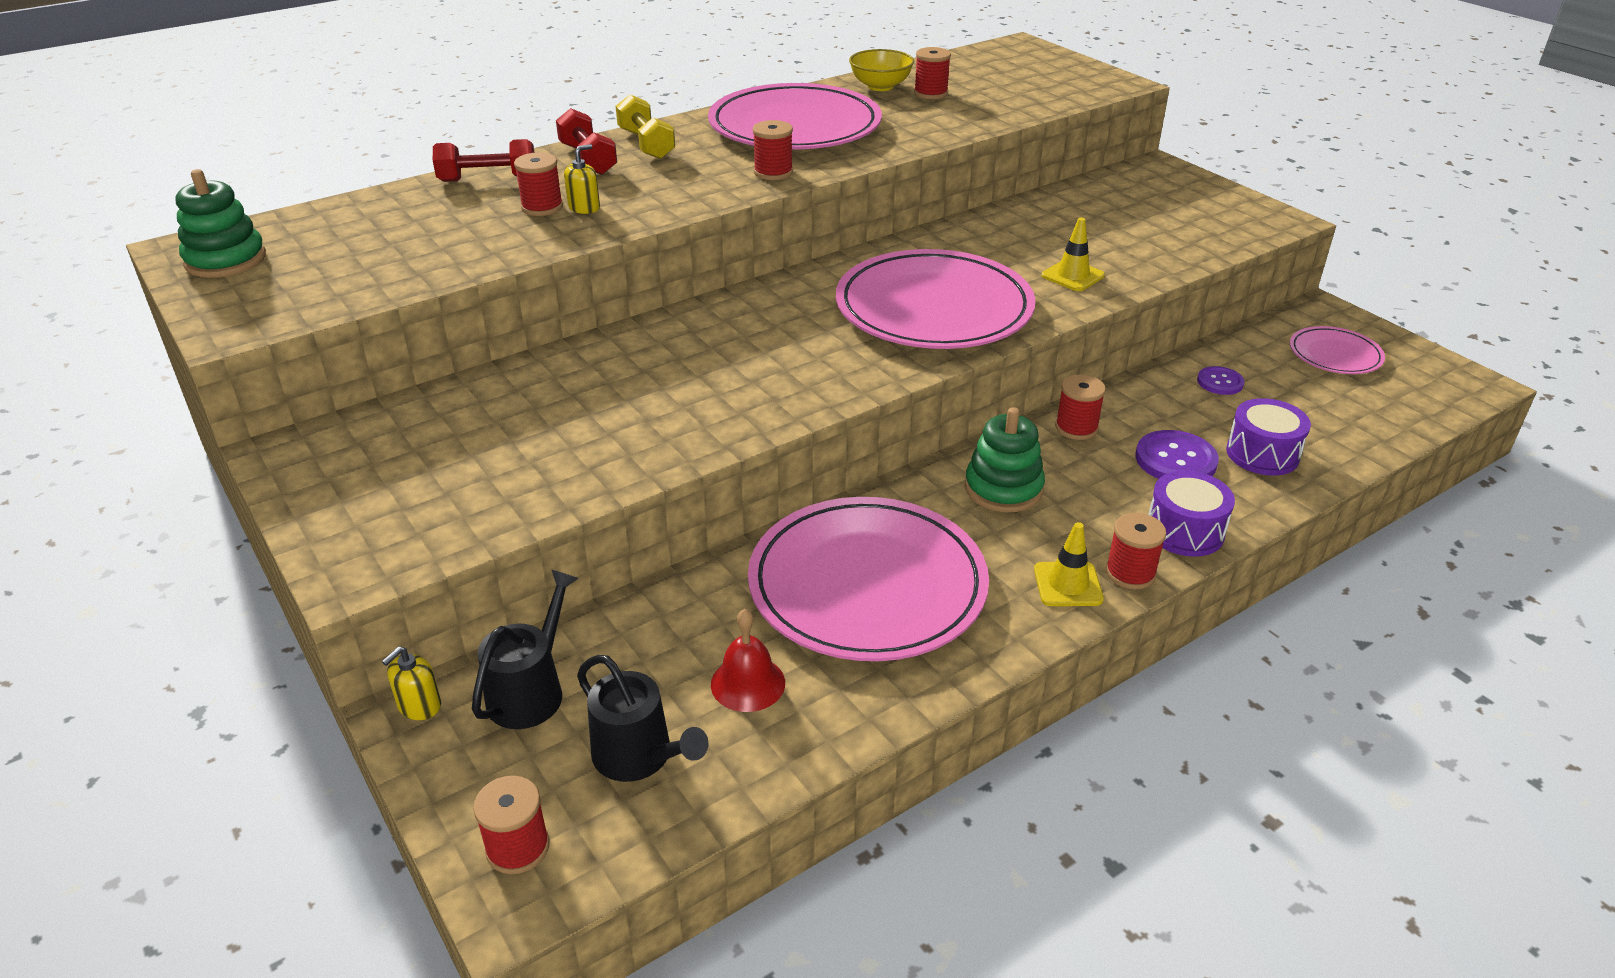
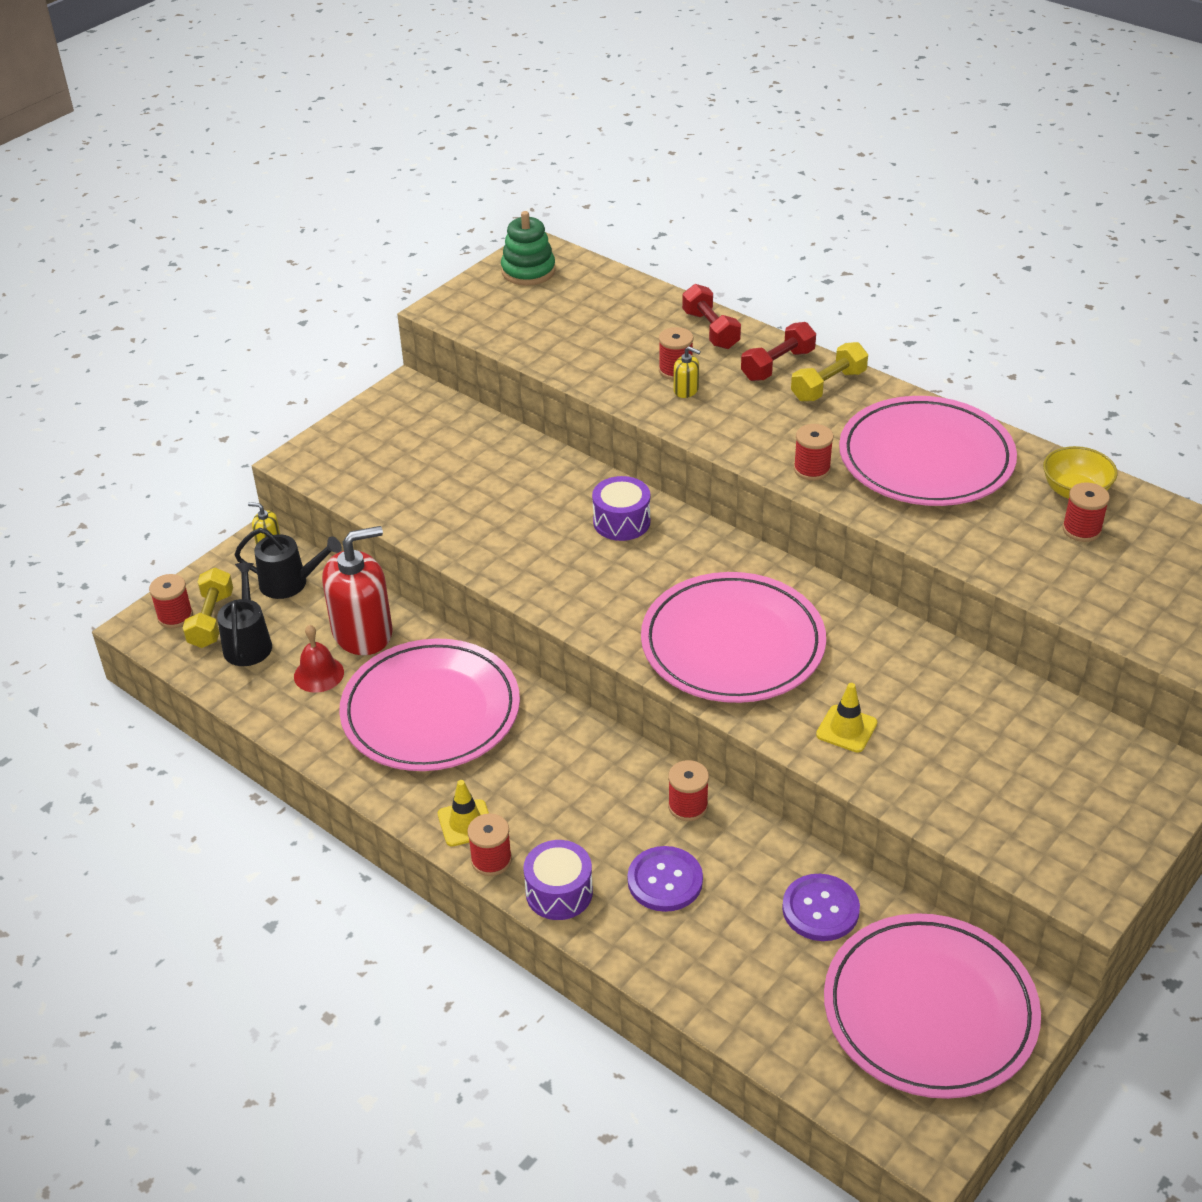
camera: 75 degrees right, 5 degrees up
(557, 798) = (211, 620): none -> yellow dumbbell
(639, 756) = (248, 643): black watering can -> black watering can turned 150 degrees clockwise
(685, 627) = (363, 632): none -> red soap dispenser
(1003, 488) = (576, 769): green stacking toy -> none
(1220, 382) = (820, 909): purple button -> purple button, size x1.62
(1262, 454) = (701, 946): purple drum -> purple drum (621, 522)
(1335, 355) = (929, 1010): pink plate -> pink plate, size x2.06

